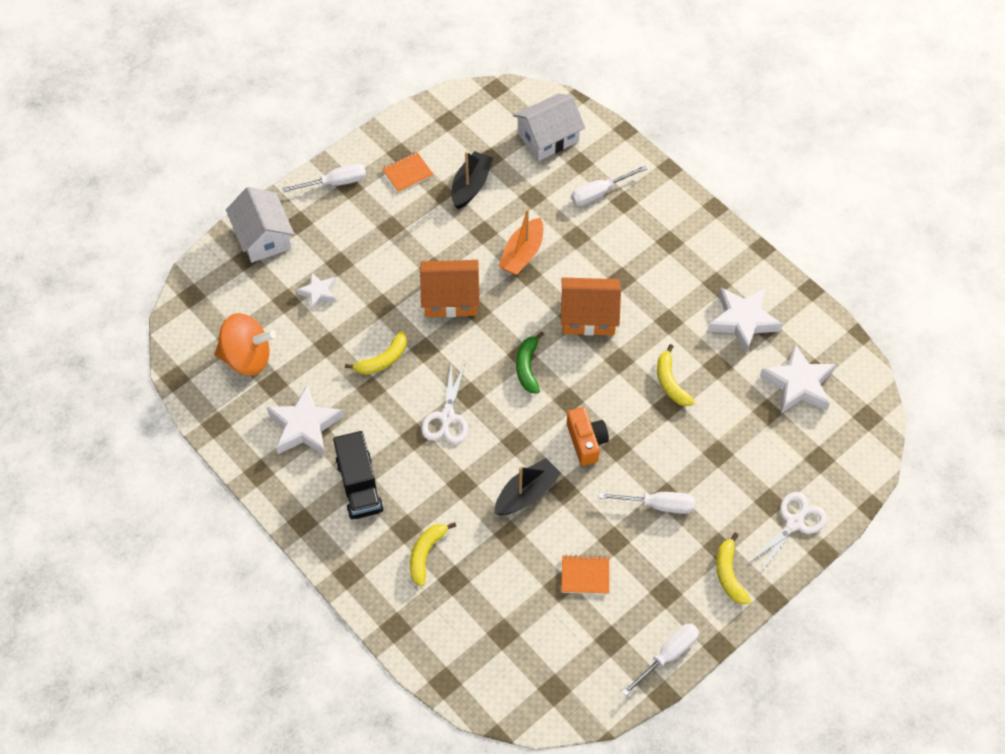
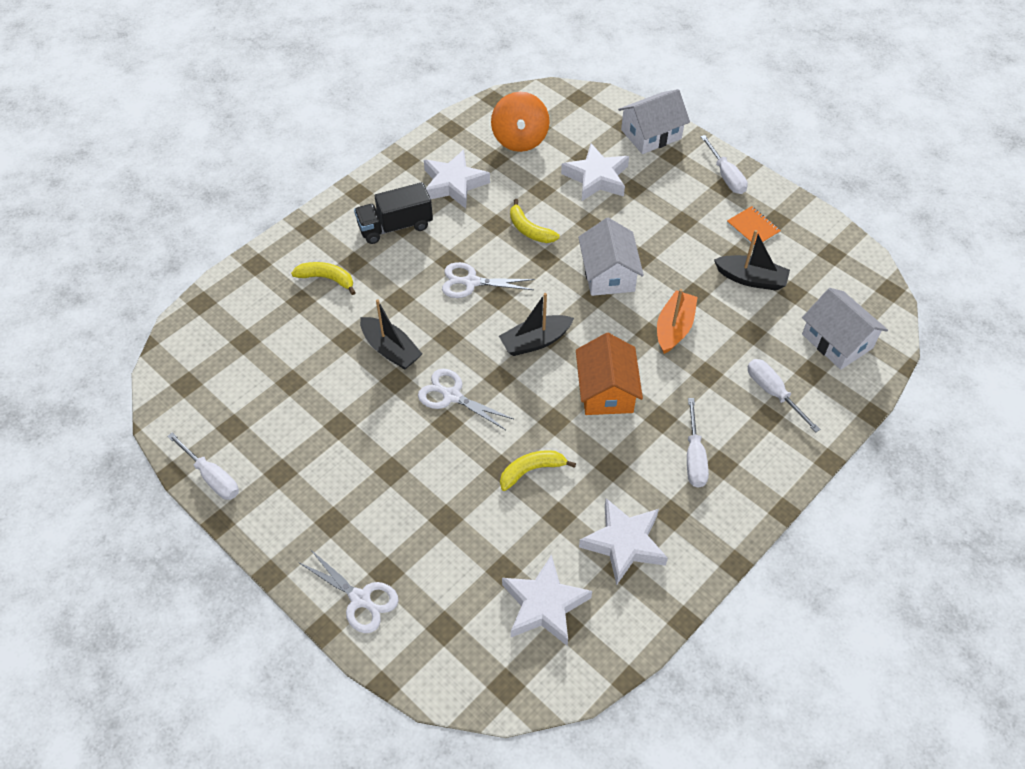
camera: 85 degrees right, 5 degrees down
(318, 292) = (596, 178): white star -> white star, size x1.78
(450, 298) = (608, 274): orange house -> white house
(522, 254) = (674, 328): orange boat -> orange boat turned 90 degrees clockwise
(527, 367) = (535, 341): green banana -> black boat
(585, 575) = (302, 402): orange notebook -> none
(586, 441) = (452, 396): orange camera -> white scissors
(658, 505) = (380, 463): white screwdriver -> white screwdriver (694, 457)
(729, 574) = (299, 532): yellow banana -> none

